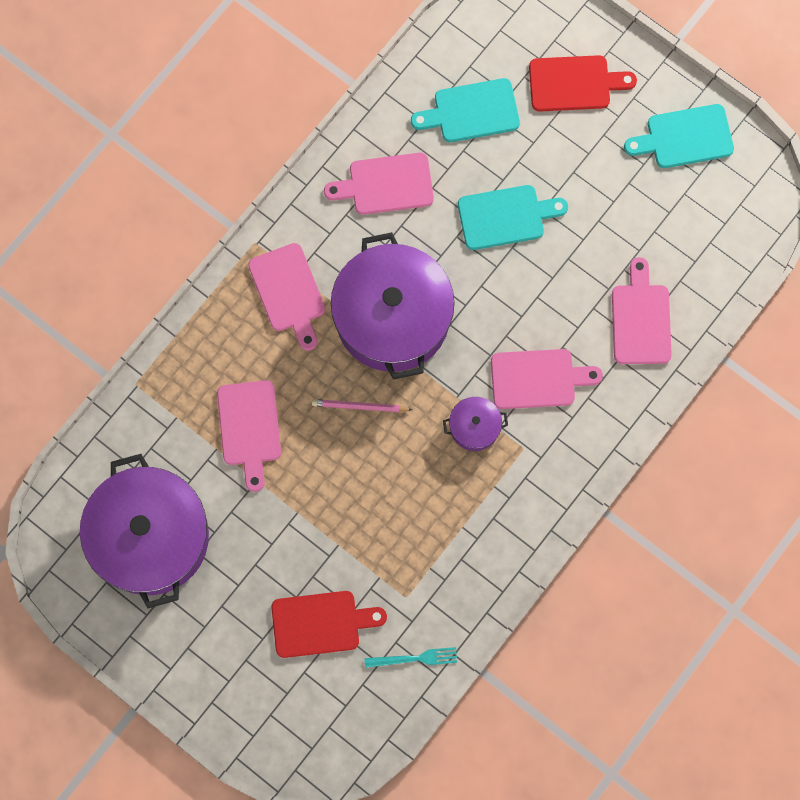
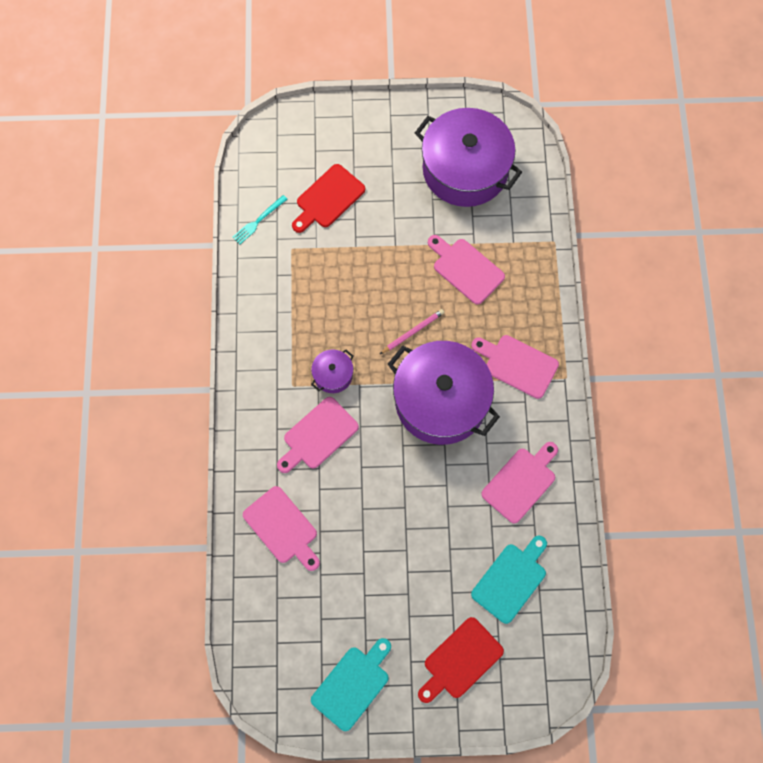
camera: 140 degrees right, 5 degrees down
(506, 217) = (426, 525): turquoise cutting board -> none

